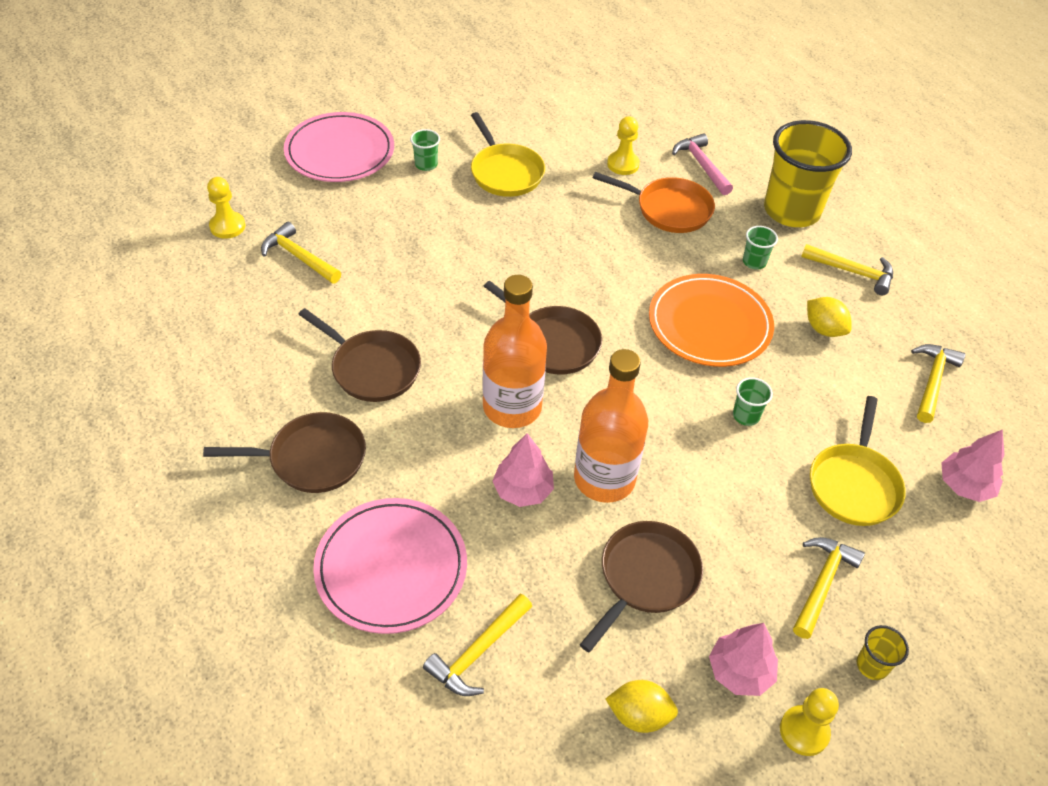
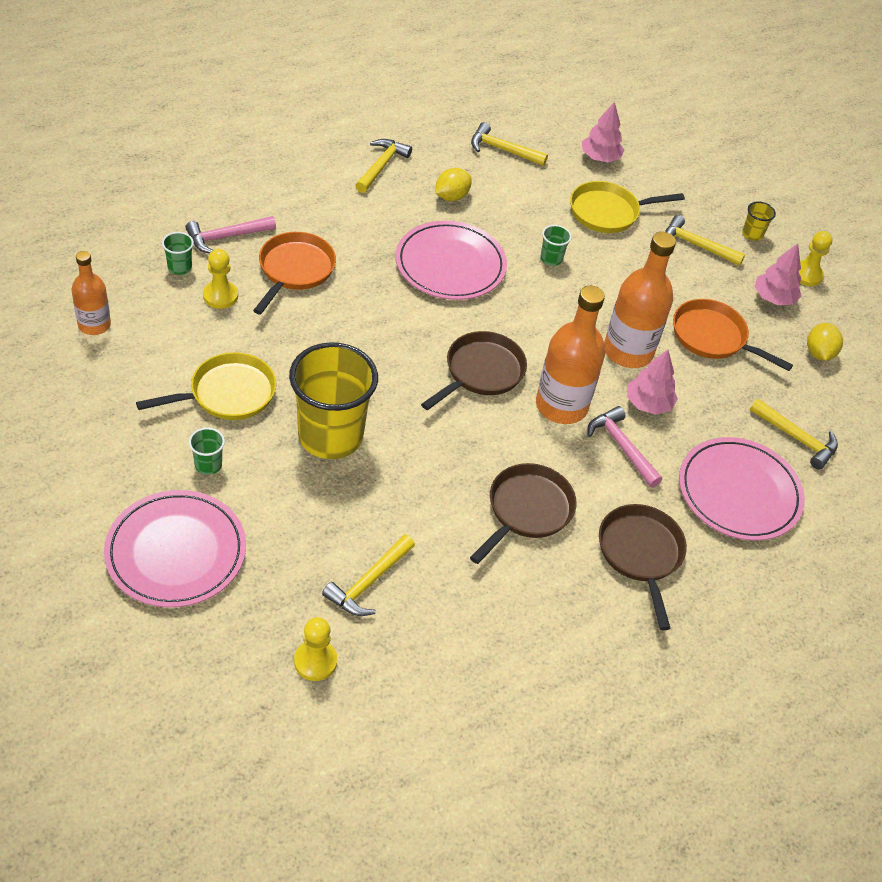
camera: 95 degrees left, 0 degrees up
(456, 457) = (622, 447): none -> pink hammer
(573, 99) = (94, 325): none -> orange bottle
(645, 578) = (713, 337): brown pan -> orange pan
(709, 324) = (450, 264): orange plate -> pink plate
(754, 262) = (370, 224): green cup -> green cup (179, 267)
(791, 211) = (299, 187): yellow cup -> yellow cup (330, 436)
(854, 484) = (608, 212): yellow pan -> yellow pan turned 150 degrees clockwise

